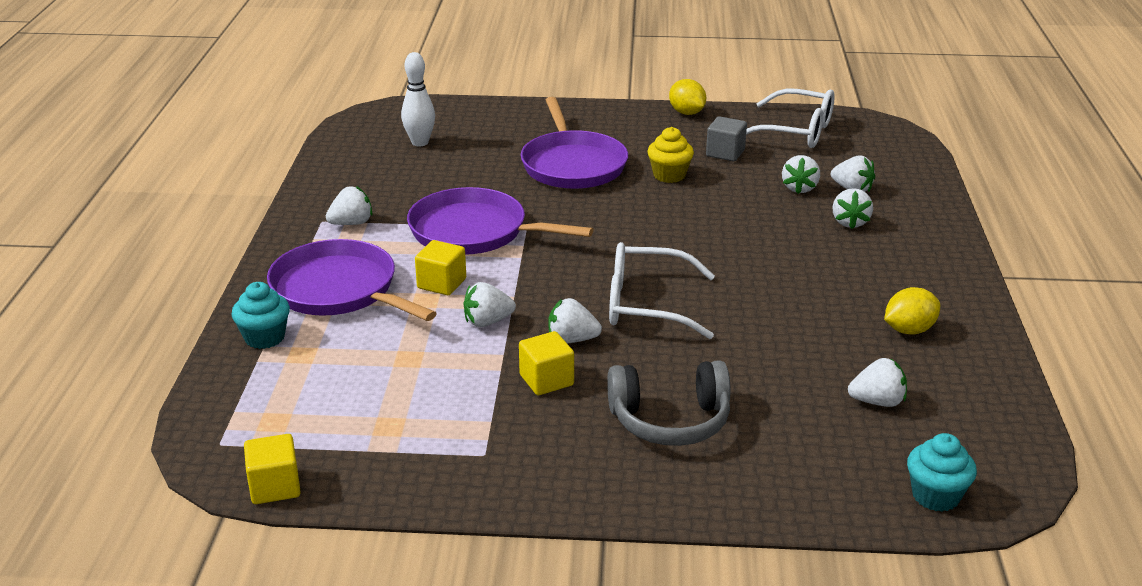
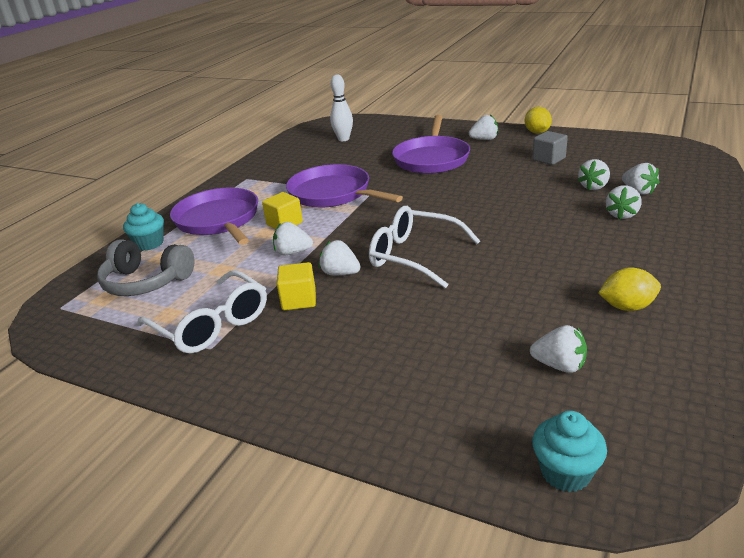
camera: 25 degrees right, 0 degrees up
(275, 487) = (61, 344): yellow cube -> none
(351, 223) = (262, 181): white strawberry -> white strawberry (484, 139)
(669, 175) = (496, 170): yellow cupcake -> none
(670, 420) = (366, 348): grey headphones -> grey headphones (146, 282)
(794, 131) = (613, 149): white glasses -> white glasses (211, 324)

